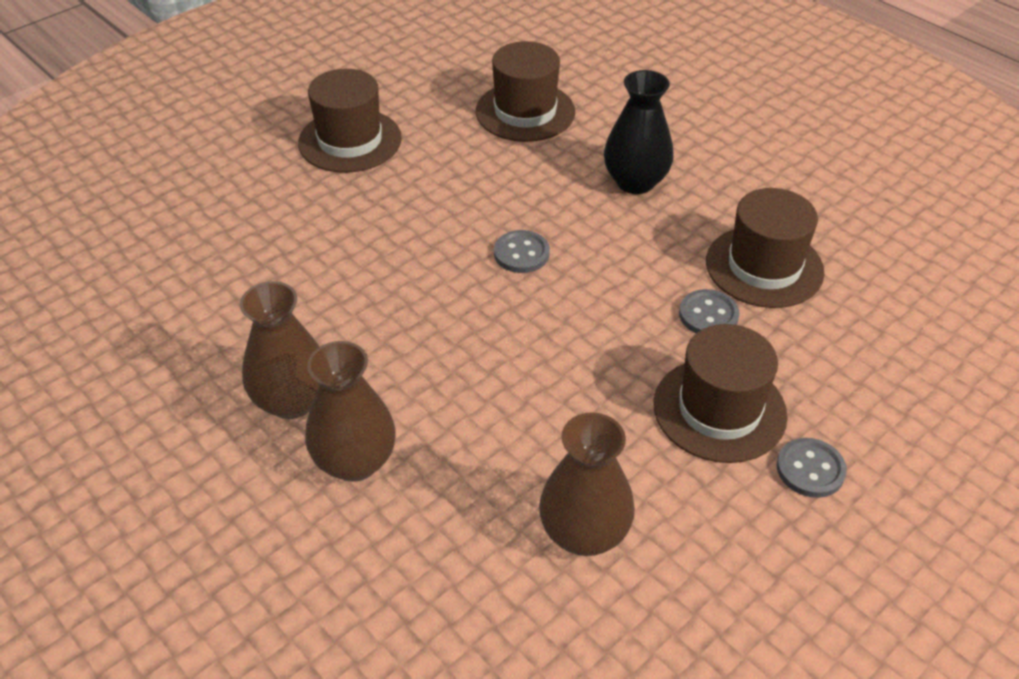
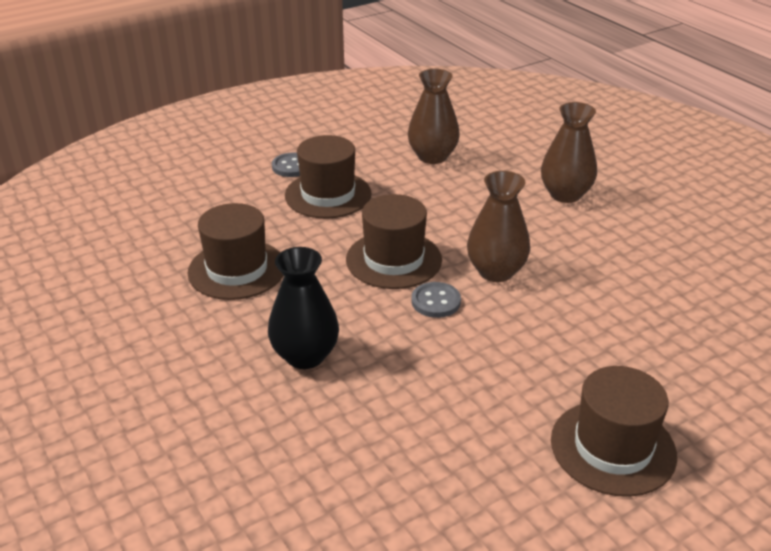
camera: 170 degrees left, 10 degrees down
(292, 401) = (614, 226): brown vase -> brown vase (496, 271)
(525, 112) = (395, 464): brown hat -> brown hat (393, 260)
(708, 315) = (303, 243): grey button -> none

